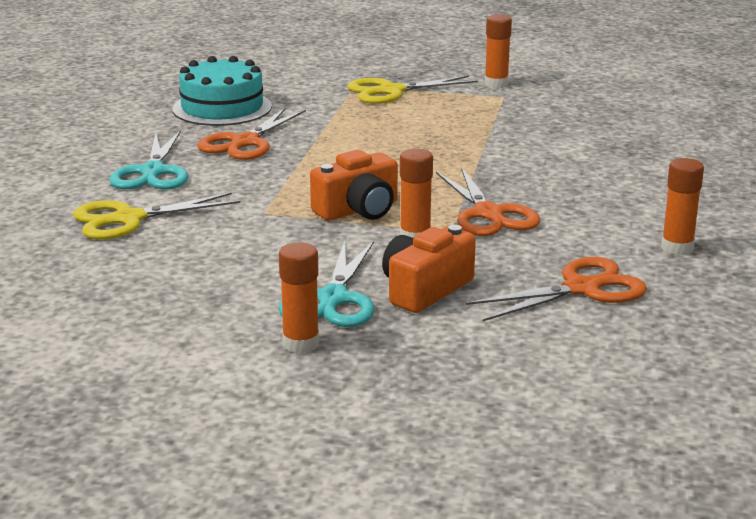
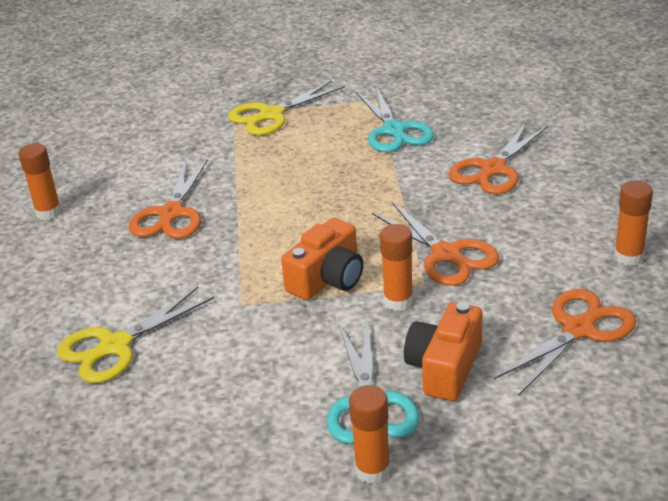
camera: 15 degrees left, 10 degrees up
(152, 172) = (103, 276): turquoise scissors -> turquoise scissors (394, 130)
(222, 108) = (123, 172): turquoise cake -> none
(496, 84) = (360, 84): orange glue stick -> orange glue stick (48, 212)
(584, 163) = (493, 169): none -> orange scissors

